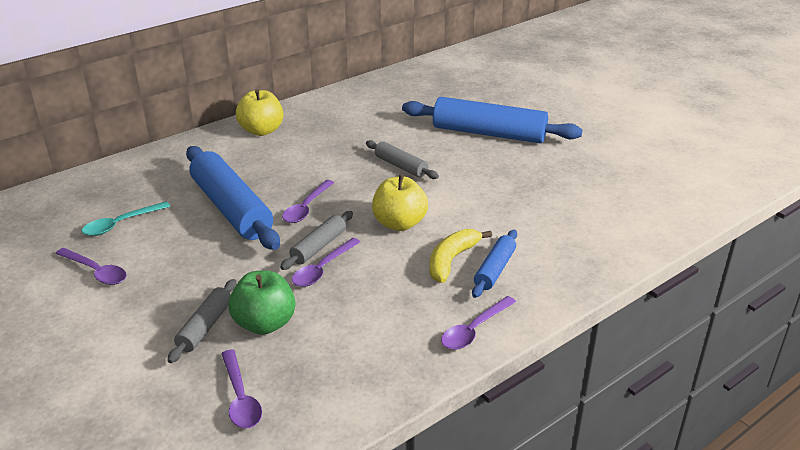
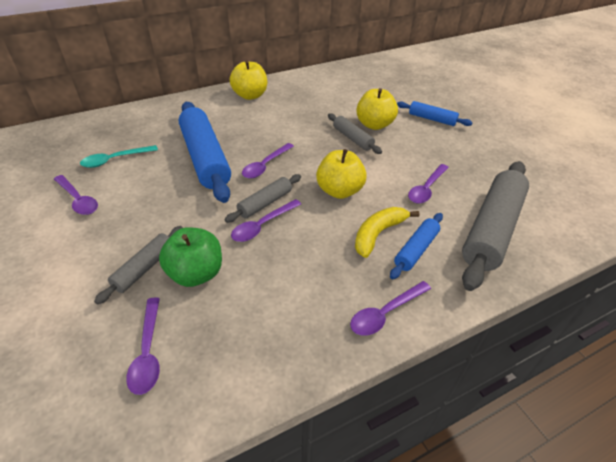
camera: 10 degrees right, 10 degrees up
(423, 148) = (374, 125): none -> yellow apple
(489, 133) = (432, 119): blue rolling pin -> blue rolling pin, size x0.51
(495, 209) = (426, 189): none -> purple spoon
(571, 240) = (492, 229): none -> grey rolling pin

